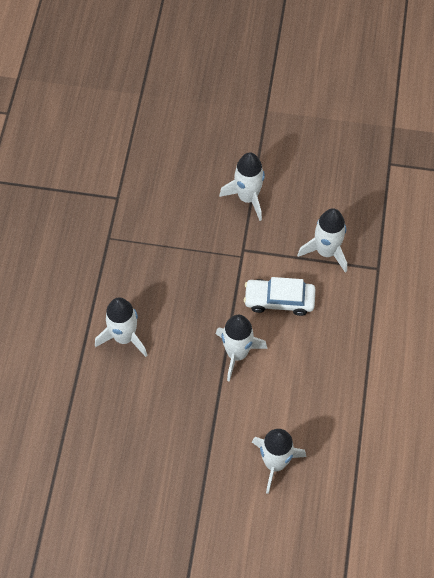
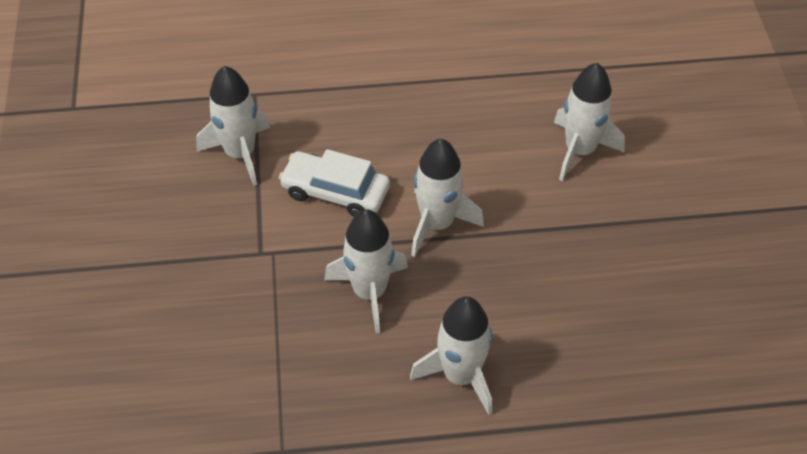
camera: 105 degrees left, 10 degrees down
(247, 197) = (162, 267): white rocket -> white rocket (369, 292)
(279, 300) = (335, 192): white car -> white car turned 120 degrees clockwise

